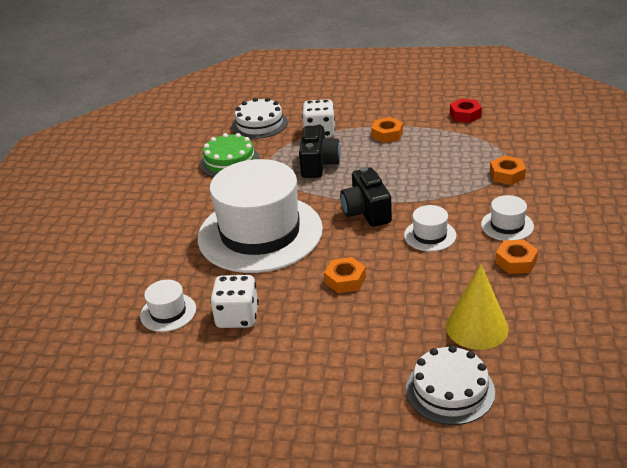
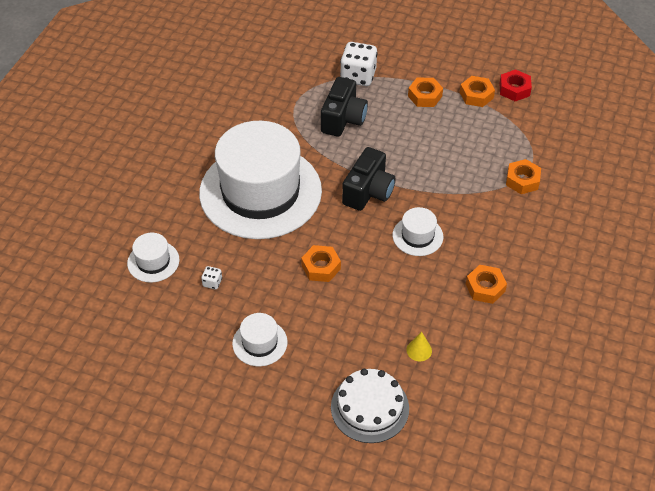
camera: 10 degrees right, 15 degrees up
(229, 161) = (257, 93): green cake -> none
(237, 317) = (212, 282): white dice -> white dice, size x0.45
(259, 124) = (302, 49): white cake -> none
(366, 212) = (368, 192): black camera -> black camera turned 150 degrees counterclockwise
(433, 125) = (476, 95): none -> orange nut
(477, 327) = (419, 350): yellow cone -> yellow cone, size x0.45
(507, 225) = (495, 243): white hat -> white hat (260, 343)

